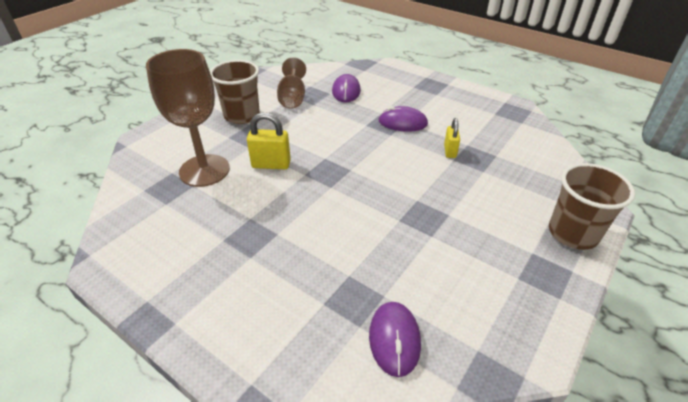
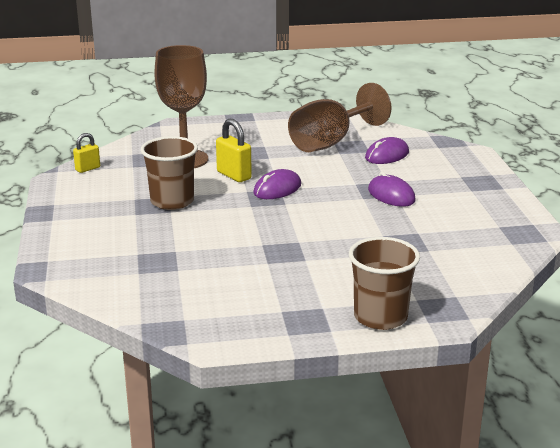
camera: 45 degrees right, 15 degrees down
(242, 115) = (268, 138): brown cup -> brown cup (172, 201)
(292, 98) = (330, 142): brown goblet -> brown goblet, size x1.59
(394, 339) = (146, 288): purple mouse -> purple mouse (277, 189)
(450, 151) = (391, 229): yellow padlock -> yellow padlock (88, 169)

